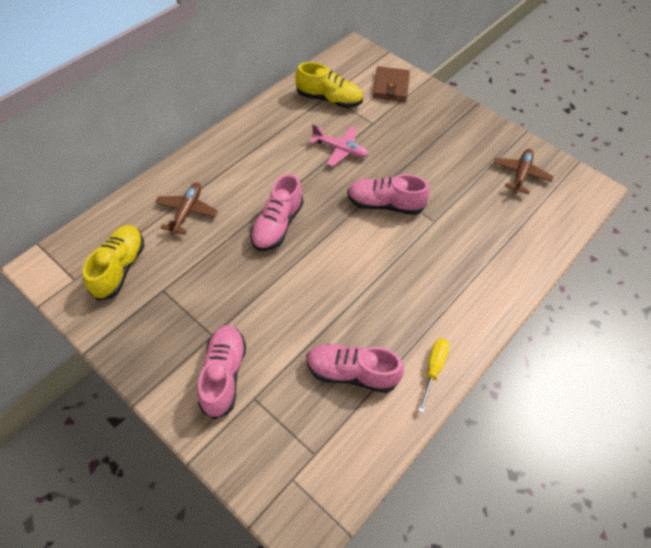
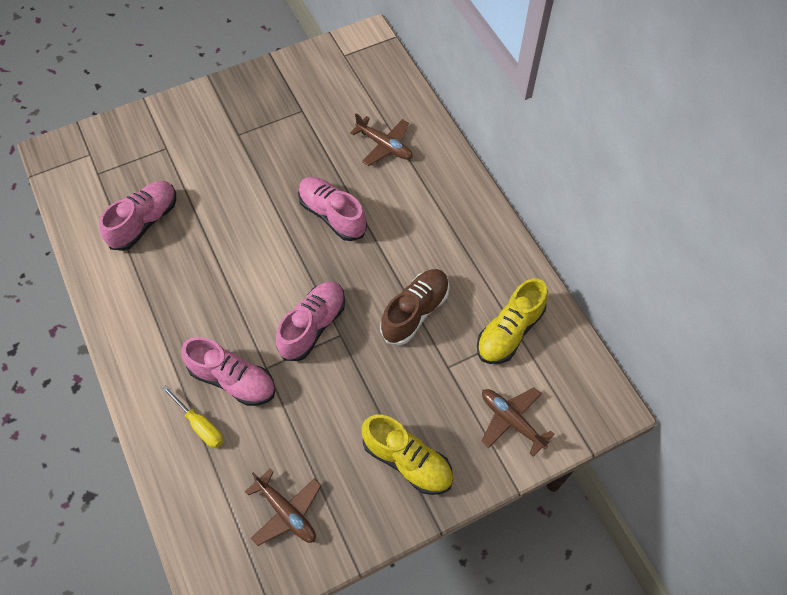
camera: 115 degrees right, 5 degrees up
(119, 268) = (341, 86): yellow shoe -> yellow shoe (407, 461)
(223, 375) = (198, 133): pink shoe -> pink shoe (233, 380)
(340, 150) = (415, 312): pink plane -> brown shoe
(391, 87) = (511, 420): brown wallet -> brown plane
(433, 369) = (108, 287): yellow screwdriver -> yellow screwdriver (200, 425)

